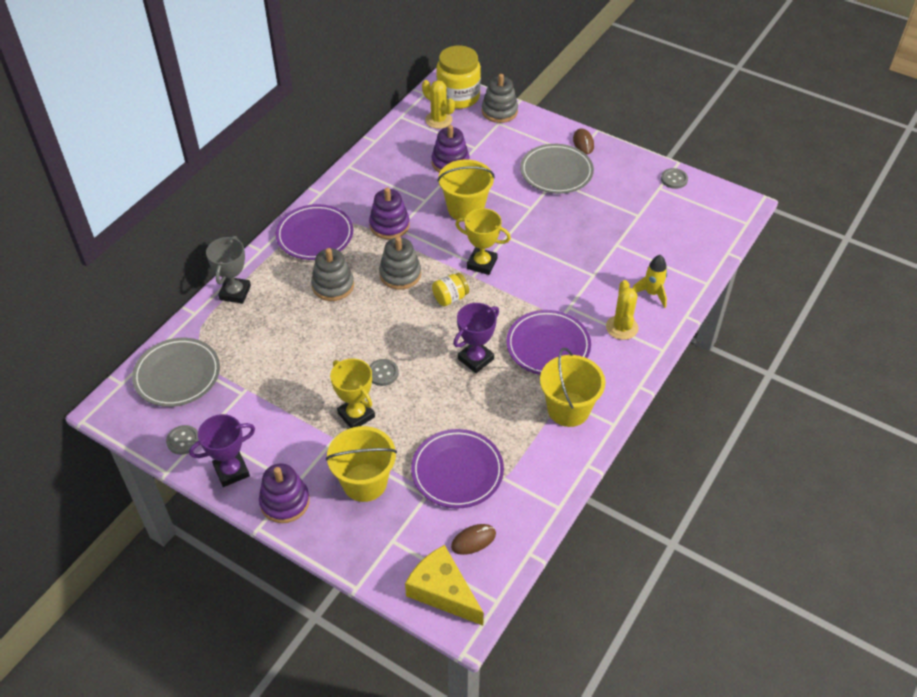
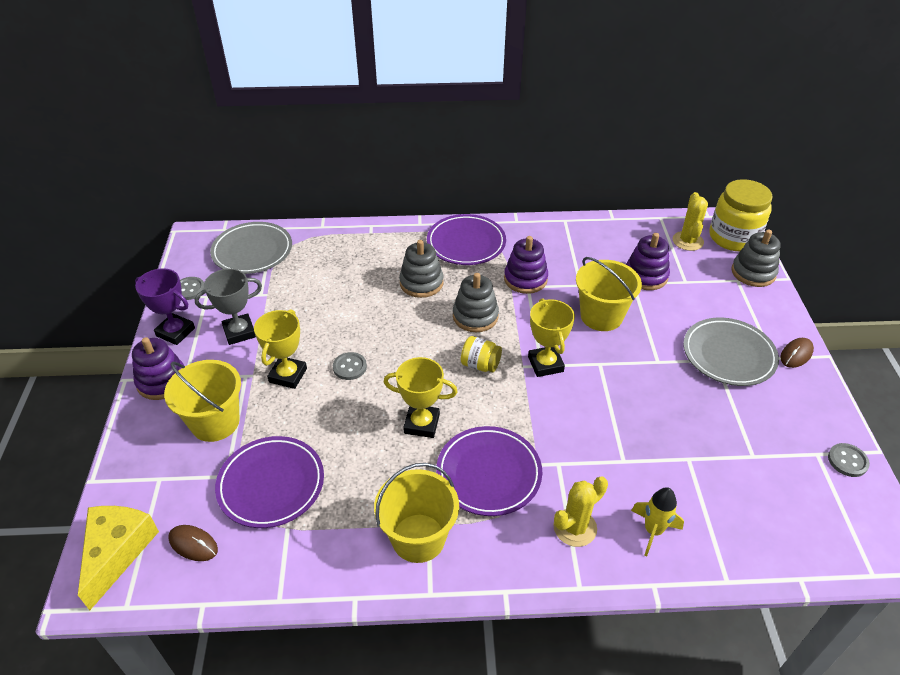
camera: 55 degrees right, 5 degrees down
(235, 293) = (362, 235): grey trophy -> grey trophy (239, 332)
(475, 359) = (421, 424): purple trophy -> yellow trophy

